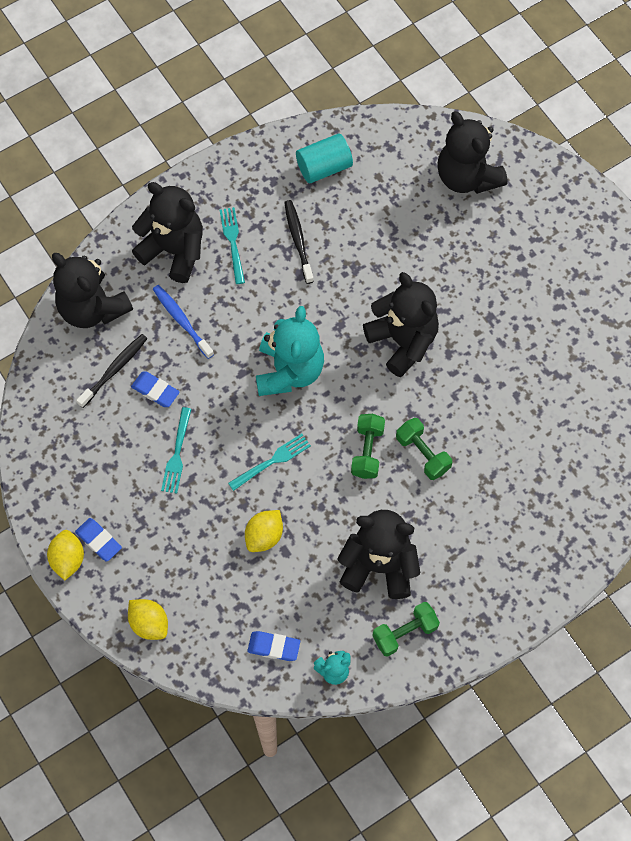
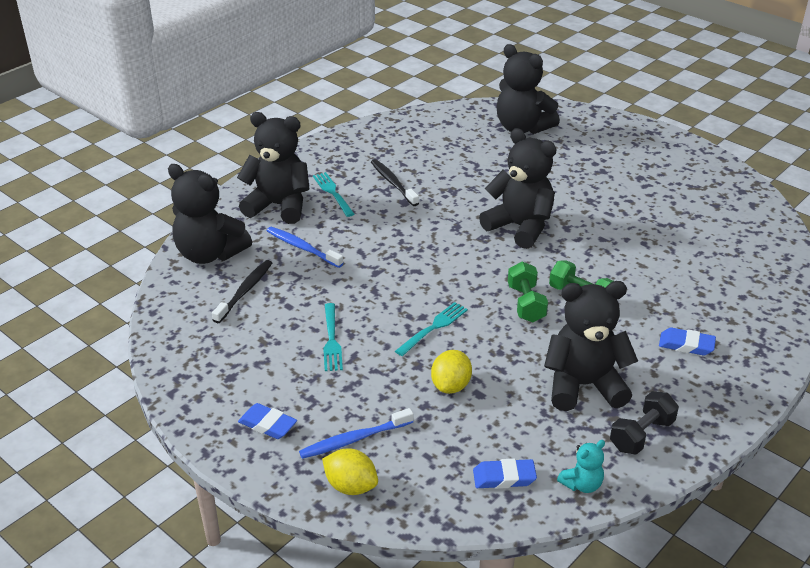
camera: 15 degrees left, 30 degrees down
(68, 559) = (236, 447): yellow lemon -> none
(155, 391) = (292, 299): blue eraser -> blue eraser (686, 345)
(165, 575) = (354, 439): none -> blue toothbrush
(289, 371) = (422, 263): turquoise teddy bear -> none
(324, 167) = (396, 140): turquoise cylinder -> none
(405, 632) = (641, 435): green dumbbell -> black dumbbell

